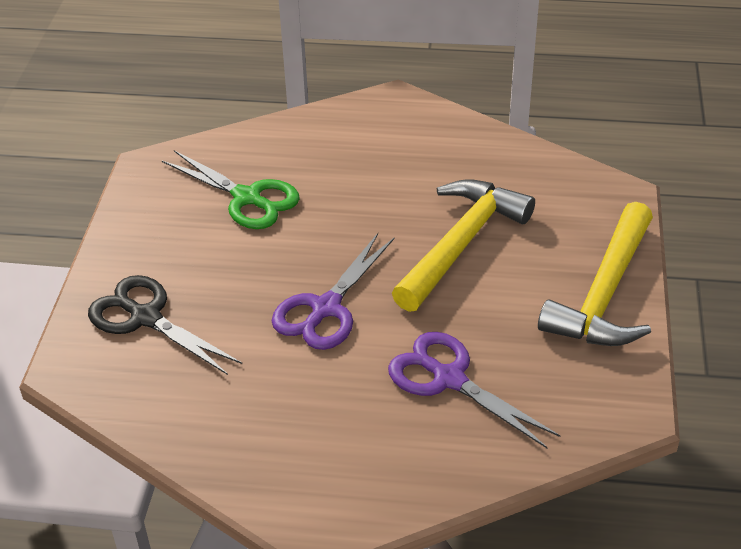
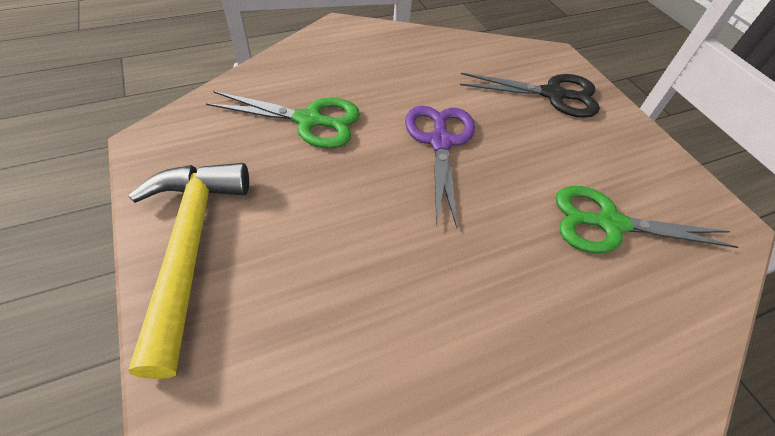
camera: 145 degrees right, 10 degrees up
(449, 379) = (309, 120): purple scissors -> green scissors
(461, 243) = (368, 253): yellow hammer -> none

